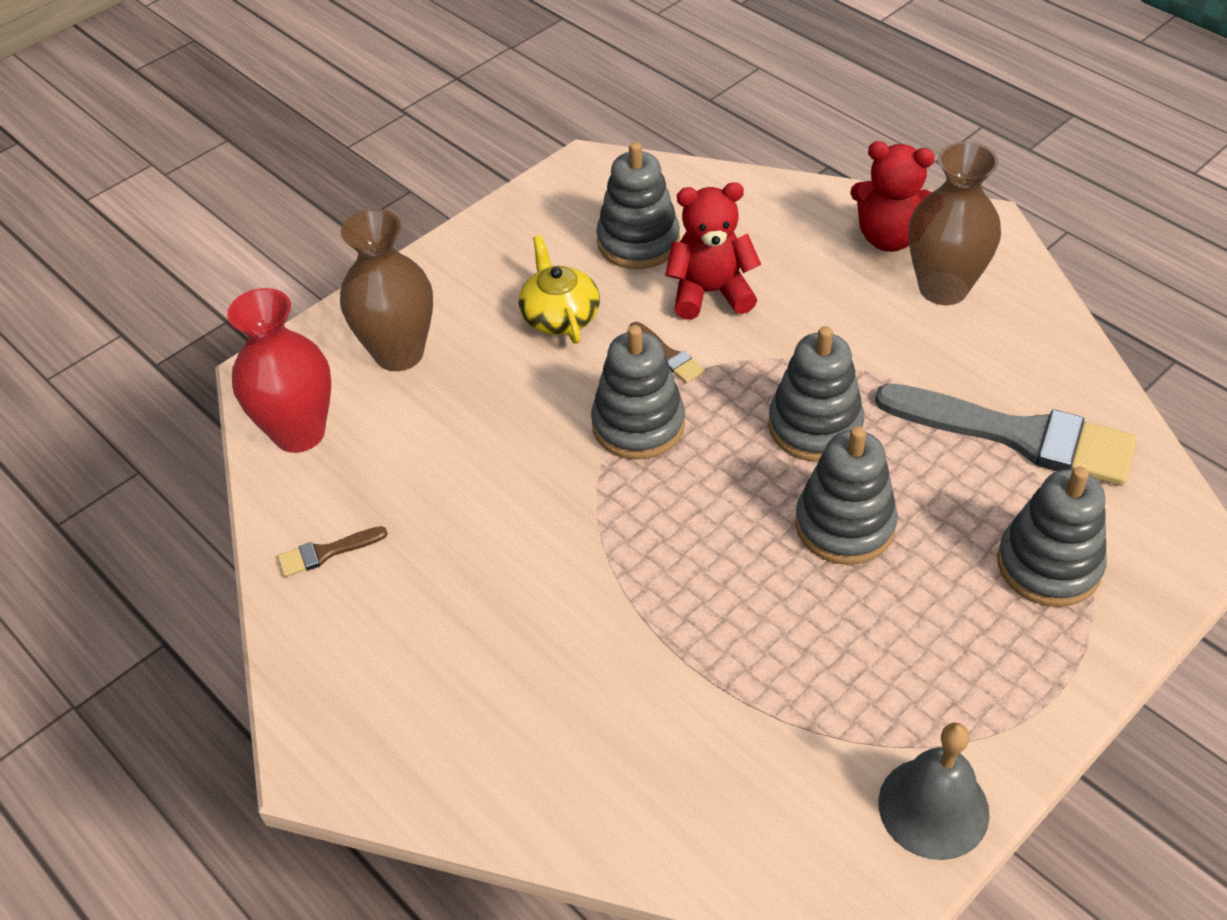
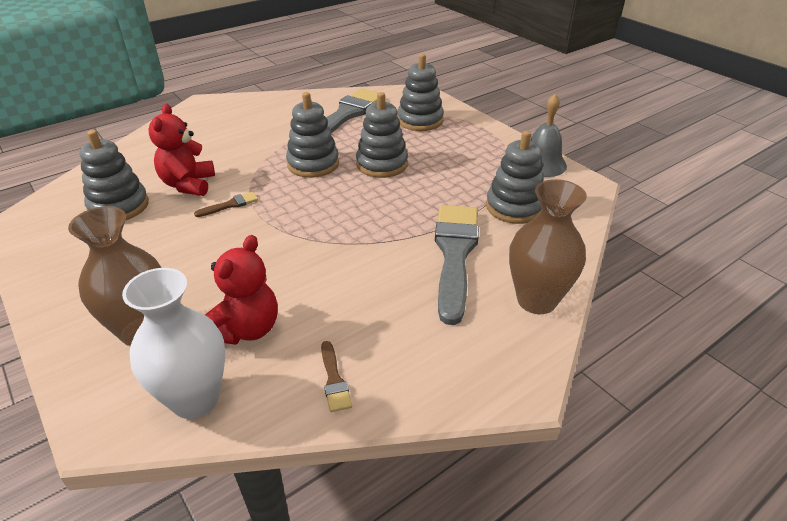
camera: 85 degrees left, 10 degrees down
(299, 433) = (195, 399): red vase -> white vase
(560, 316) = (163, 245): yellow teapot -> none
(591, 663) = (454, 254): none -> grey brush
(638, 424) = (281, 221): grey stacking toy -> grey stacking toy (514, 207)
(889, 237) = (191, 126): red teddy bear -> red teddy bear (246, 329)
(943, 288) = (239, 118): brown vase -> brown vase (536, 300)

